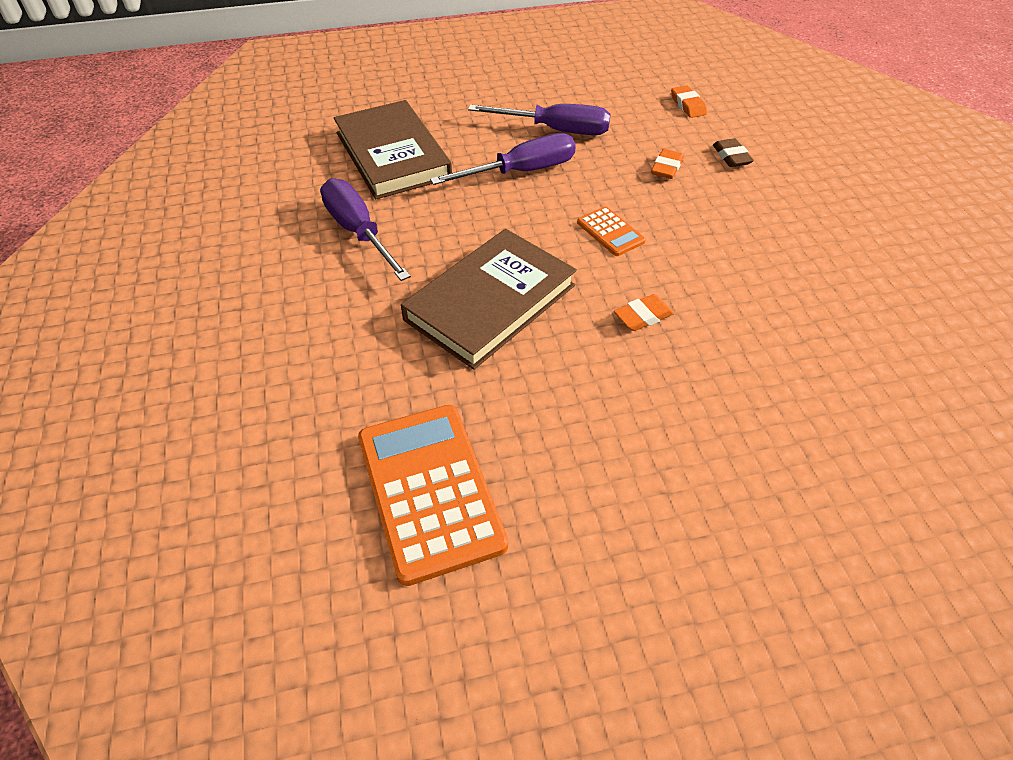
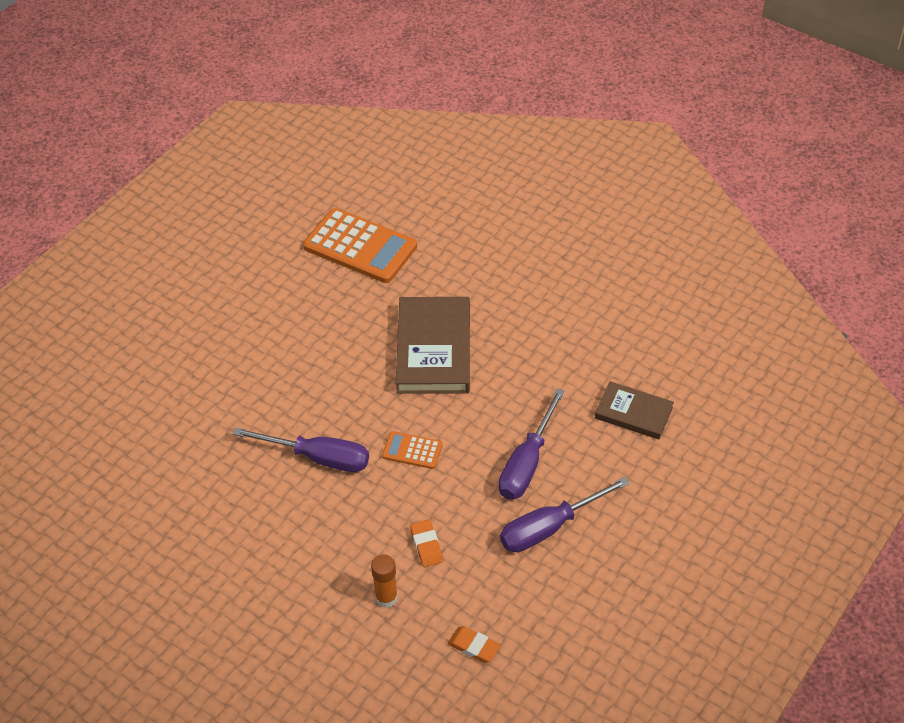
camera: 140 degrees right, 0 degrees up
(358, 232) = (568, 340): purple screwdriver -> purple screwdriver (318, 458)
(392, 155) = (633, 413): brown book -> brown book, size x0.58
(643, 316) = (337, 400): orange eraser -> none
(731, 156) = (386, 597): brown eraser -> orange glue stick

